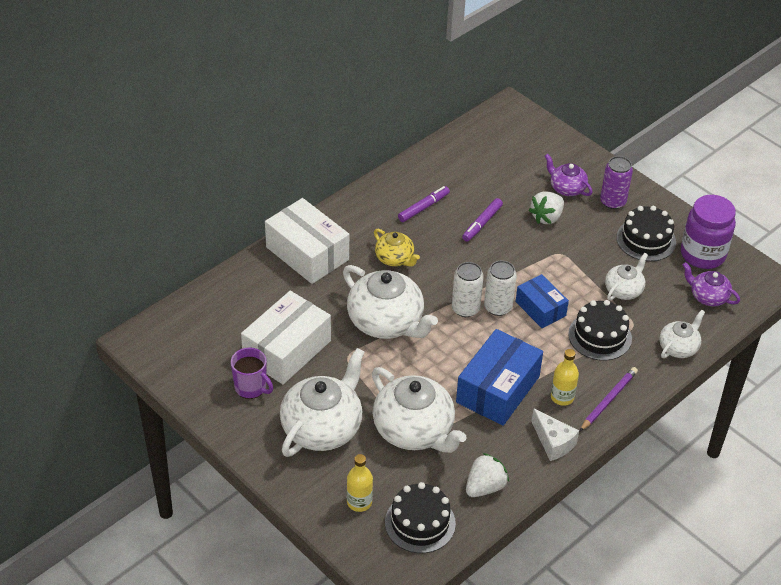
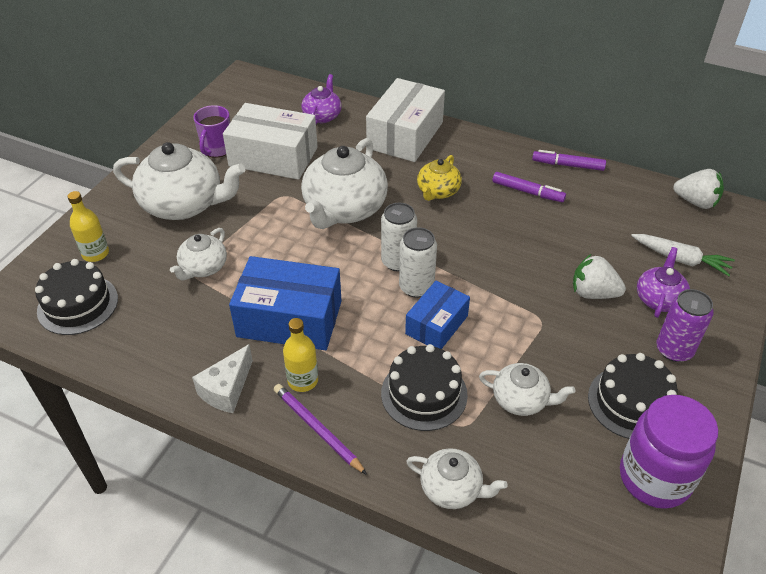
camera: 70 degrees right, 0 degrees up
(414, 430) = (203, 268): white teapot -> white teapot, size x0.53
(482, 223) = (539, 241): purple marker -> purple marker (568, 165)
(485, 487) = (140, 344): white strawberry -> white strawberry (696, 202)
(535, 161) = (681, 259): none -> white carrot
(608, 400) = (318, 429): purple pencil -> purple pencil turned 150 degrees counterclockwise
(708, 297) = (573, 504): purple teapot -> purple teapot (322, 116)

